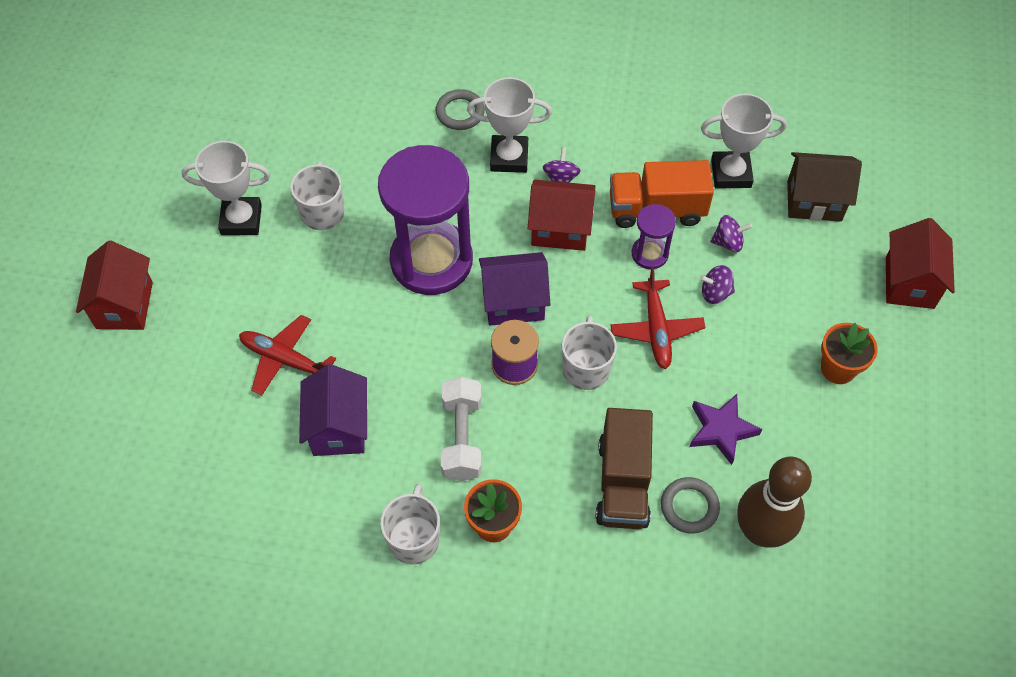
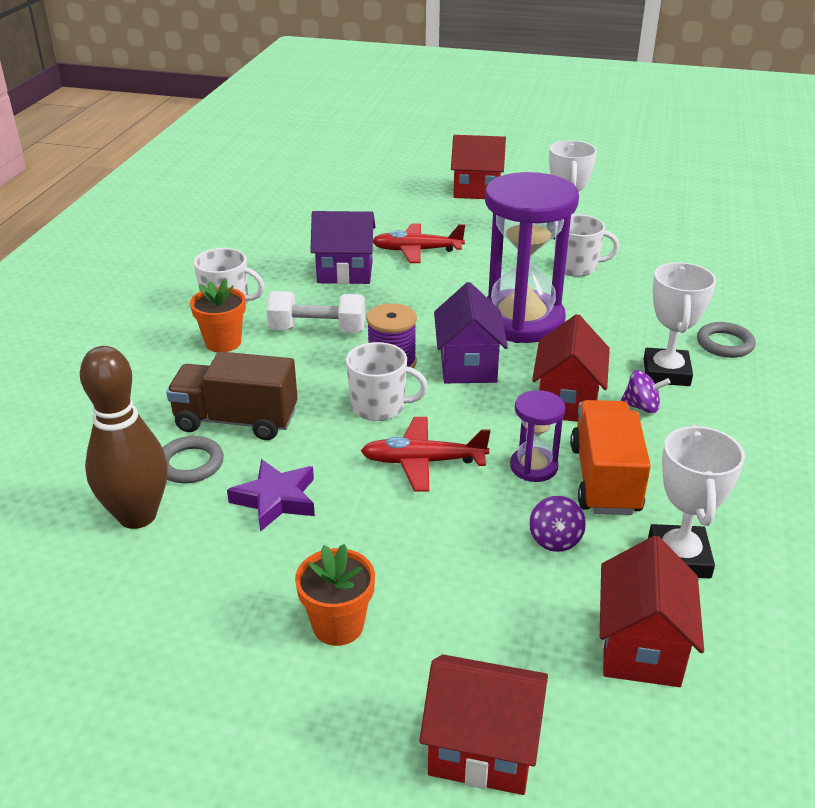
camera: 95 degrees right, 25 degrees down
(285, 359) = (417, 250): red plane -> red plane turned 120 degrees counterclockwise
(715, 293) = (473, 517): purple spinning top -> none
(814, 201) = (641, 647): brown house -> red house

